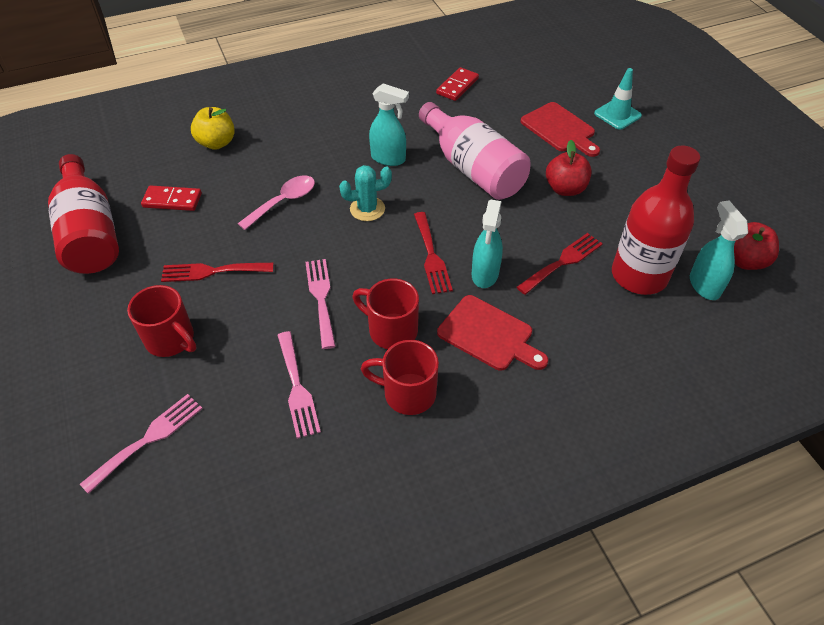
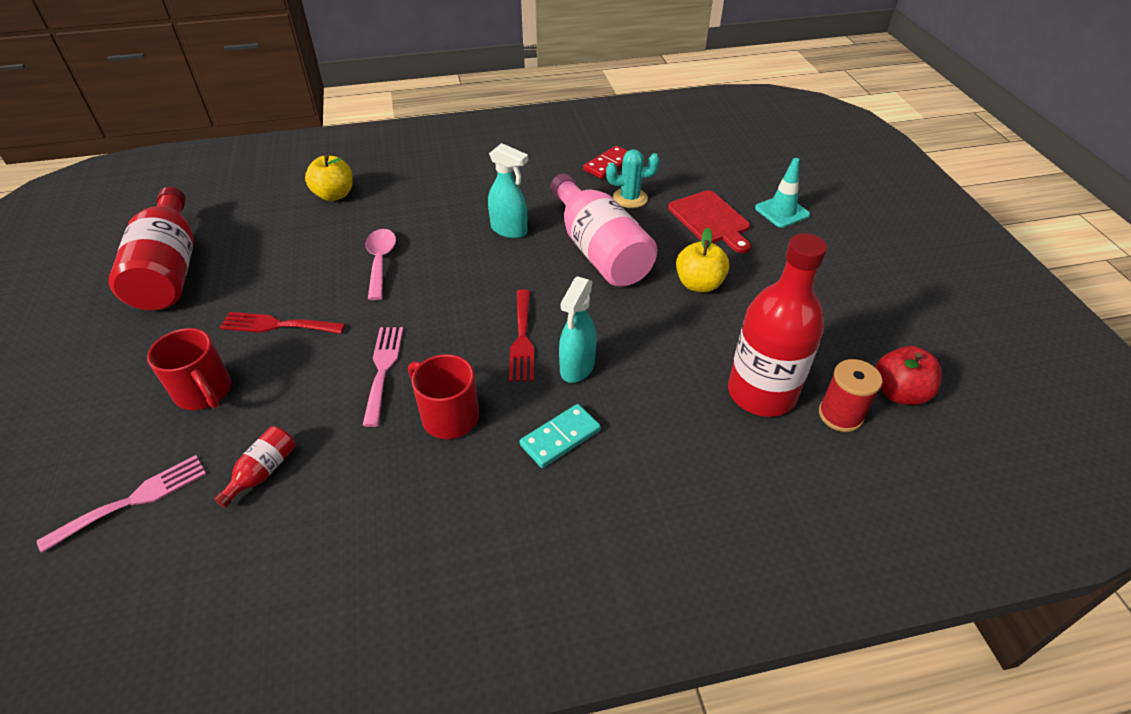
camera: 10 degrees right, 5 degrees down
(172, 200) = (266, 247): red domino -> none
(251, 399) = (263, 472): none -> red bottle
(283, 202) = (380, 262): pink spoon -> pink spoon turned 60 degrees counterclockwise
(297, 388) = (319, 467): pink fork -> none
(367, 209) = (468, 280): turquoise cactus -> turquoise cactus (630, 198)
(407, 393) = (442, 492): red mug -> none
(489, 335) = (560, 437): red cutting board -> turquoise domino
(563, 262) = (673, 365): red fork -> none
(565, 189) = (699, 284): red apple -> yellow apple
(704, 285) = (840, 415): turquoise spray bottle -> red spool

